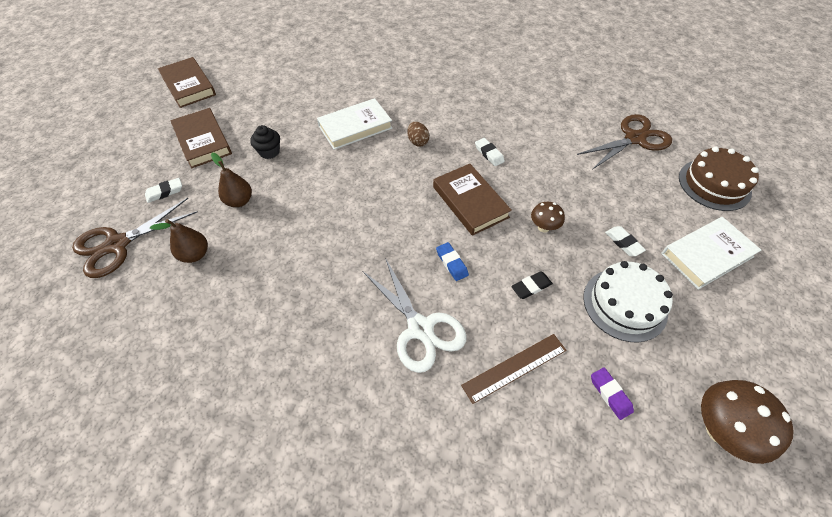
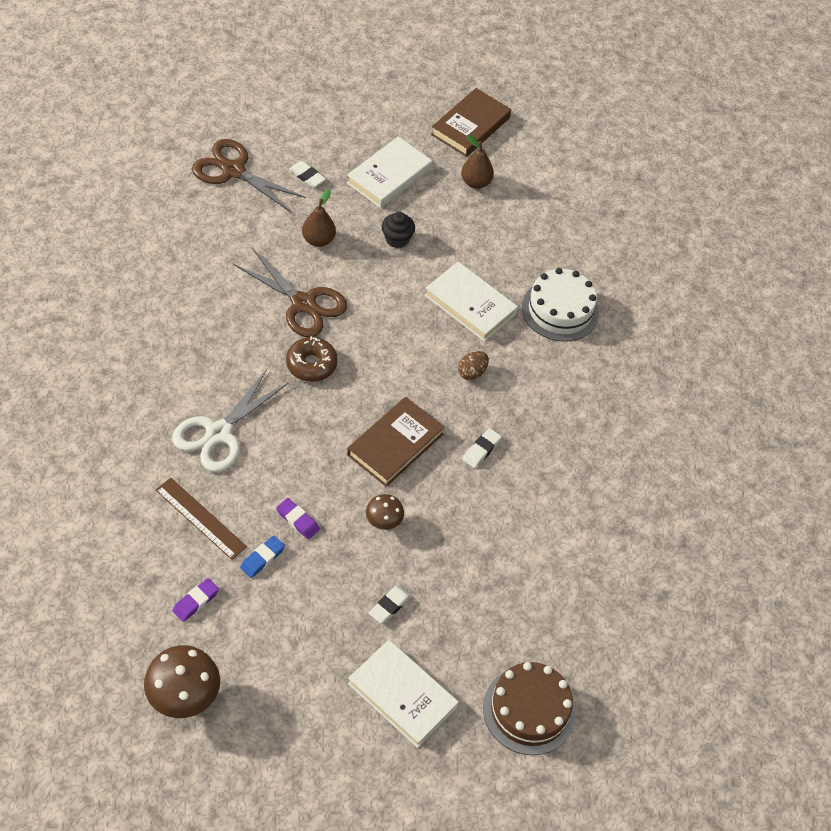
camera: 65 degrees right, 0 degrees up
(195, 254) = (242, 232): brown pear -> brown pear (475, 182)
(203, 141) = (389, 176): brown book -> white book
(370, 237) = (311, 364): none -> brown donut
(451, 263) = (304, 443): blue eraser -> blue eraser (262, 558)
(531, 287) = (297, 520): black eraser -> purple eraser
(625, 304) = (304, 610): white cake -> white cake (560, 310)
(634, 138) = (581, 613): brown scissors -> brown scissors (304, 304)

